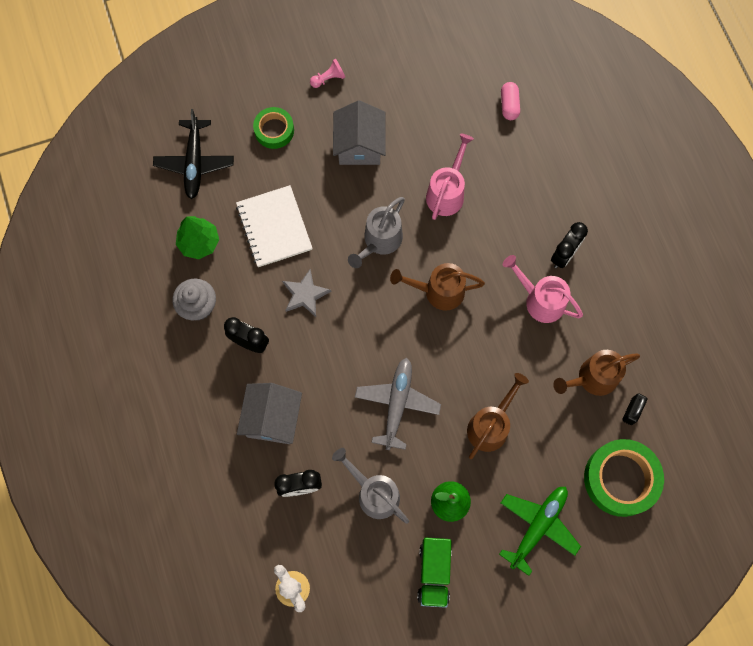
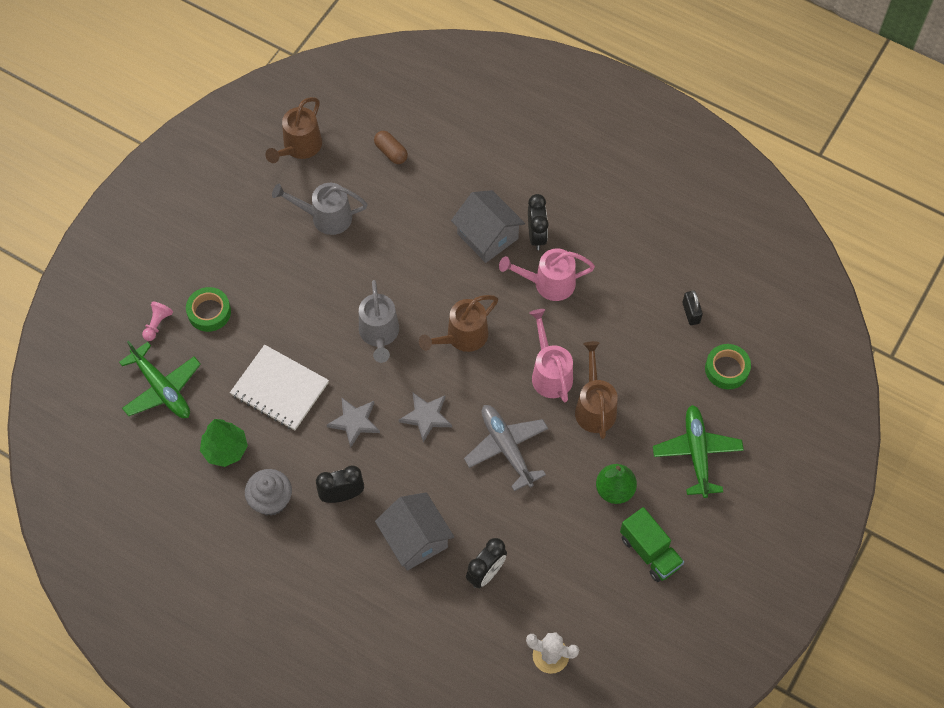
camera: 40 degrees left, 10 degrees down
(195, 162) = (162, 388): black plane -> green plane
(328, 79) = (219, 237): pink pawn -> pink pawn (157, 324)
(359, 145) = (294, 271): grey house -> grey house (487, 236)
(359, 332) = (426, 416): none -> grey star
(374, 493) = (549, 530): grey watering can -> grey watering can (325, 217)
(447, 192) = (400, 255): pink watering can -> pink watering can (550, 373)
(509, 105) = (391, 152): pink capsule -> brown capsule
(592, 378) = (640, 312): brown watering can -> brown watering can (299, 147)
(620, 479) = (726, 369): green tape -> green tape, size x0.59

